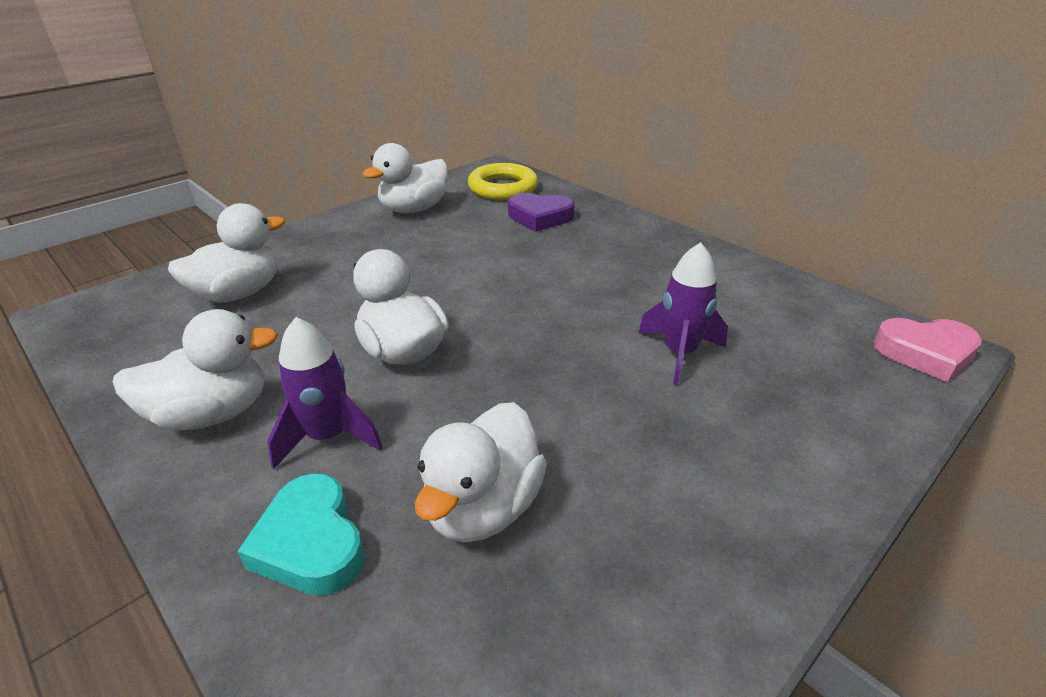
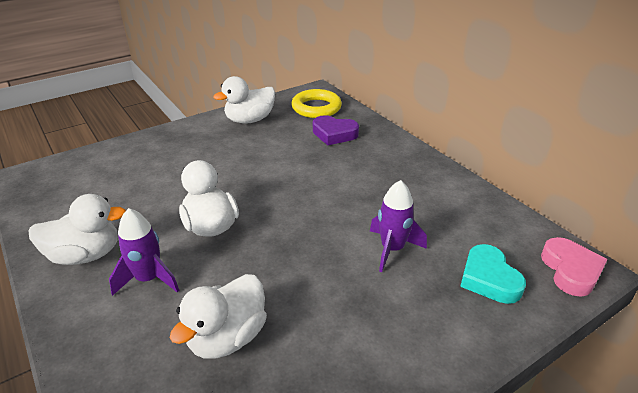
camera: 10 degrees right, 0 degrees up
(238, 293) = (120, 173): white duck -> none
(311, 543) = (121, 344): turquoise heart -> turquoise heart (489, 279)
(925, 353) = (570, 270): pink heart -> pink heart turned 105 degrees counterclockwise

